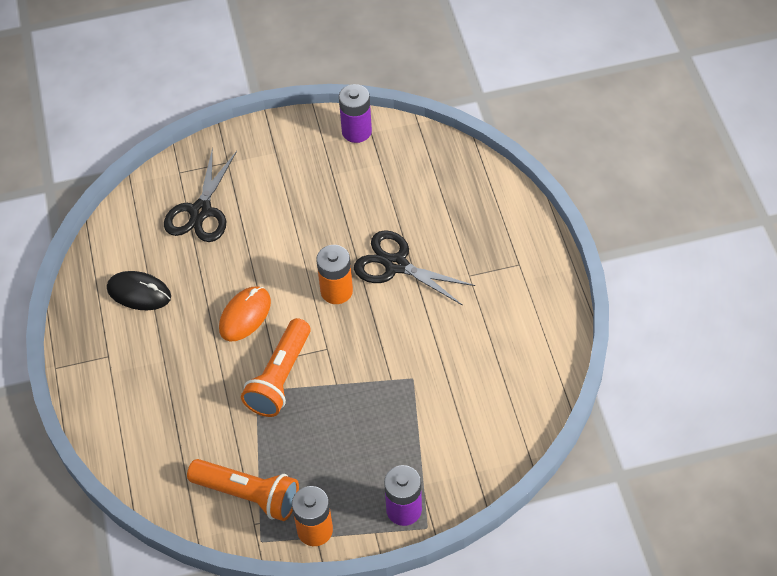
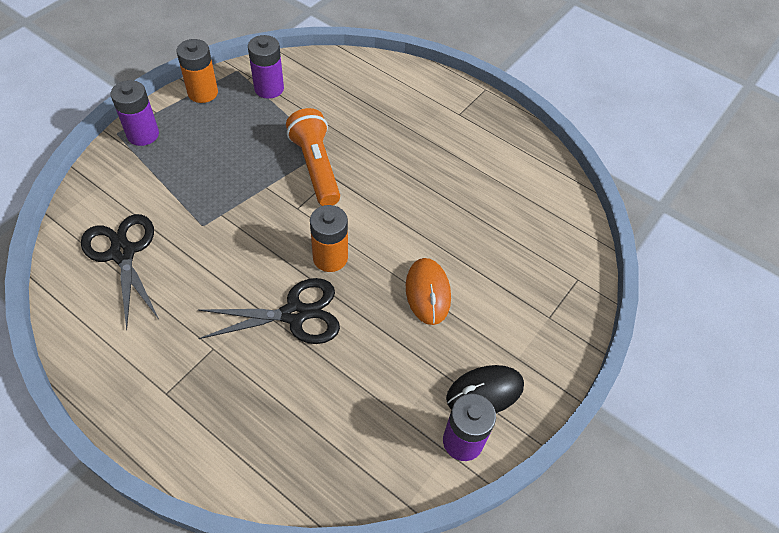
camera: 135 degrees right, 0 degrees up
(139, 293) = (488, 164): black mouse -> black mouse (485, 392)
(201, 211) = (517, 255): black scissors -> black scissors (123, 253)
(245, 315) = (389, 194): orange mouse -> orange mouse (428, 292)
(248, 495) = (269, 88): orange flashlight -> purple battery

